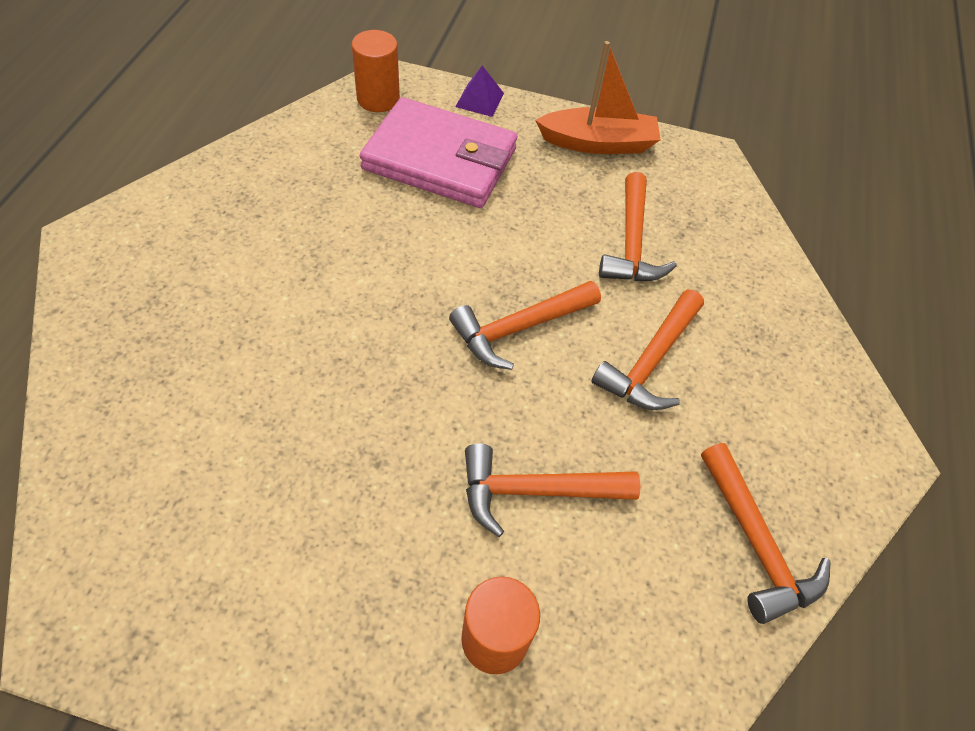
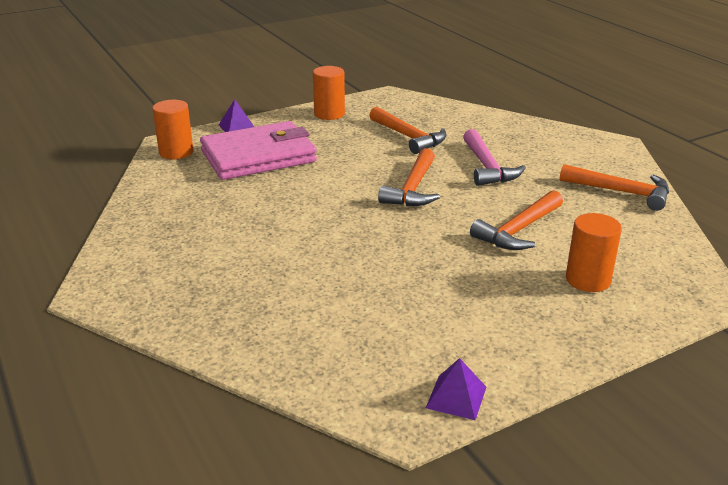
camera: 40 degrees left, 25 degrees down
(141, 654) = (456, 397): none -> purple pyramid
(598, 143) = (329, 114): orange boat -> orange cylinder
(650, 361) = (487, 167): orange hammer -> pink hammer

